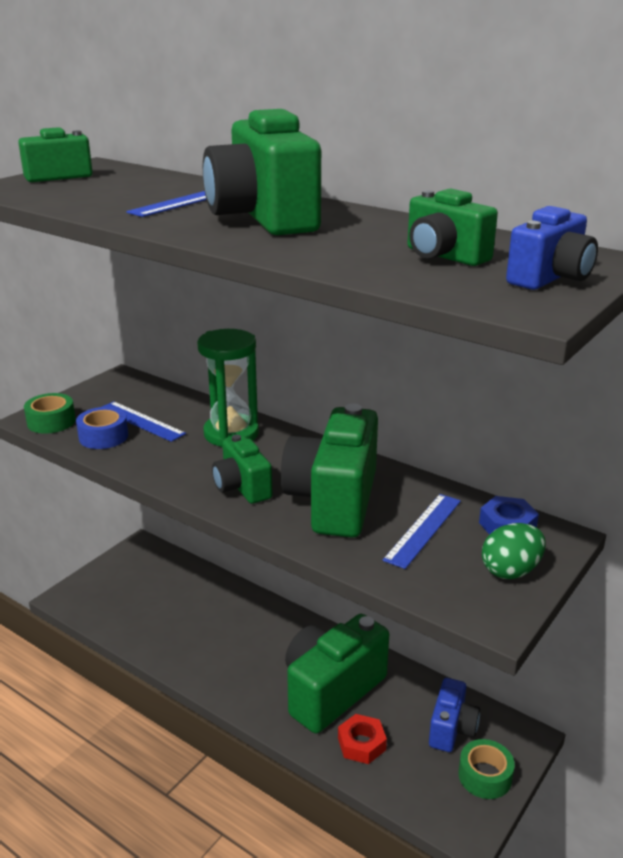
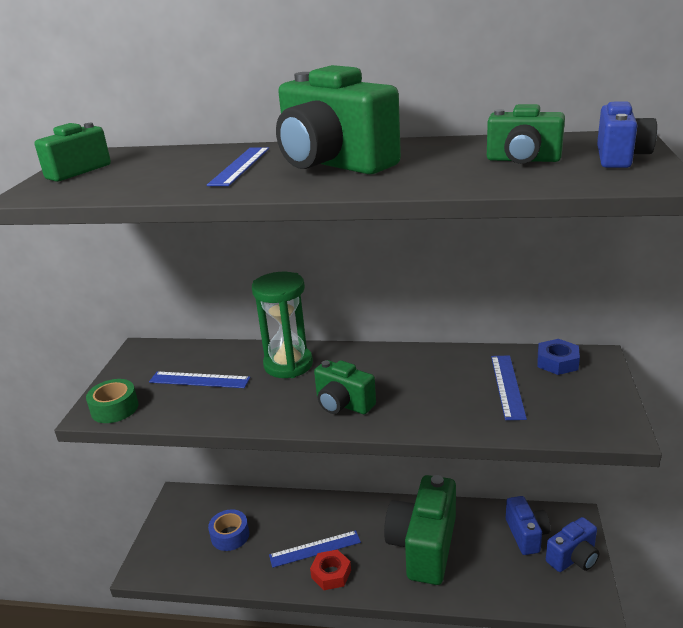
camera: 25 degrees left, 0 degrees up
(103, 436) = (179, 404): blue tape -> blue tape (230, 535)
(224, 646) = (315, 549): none -> blue ruler
(334, 501) = (423, 388): green camera -> none
(361, 744) = (476, 576): red nut -> red nut (331, 574)
(485, 776) = (573, 558): green tape -> blue camera
(511, 571) = (593, 393): green egg -> none

